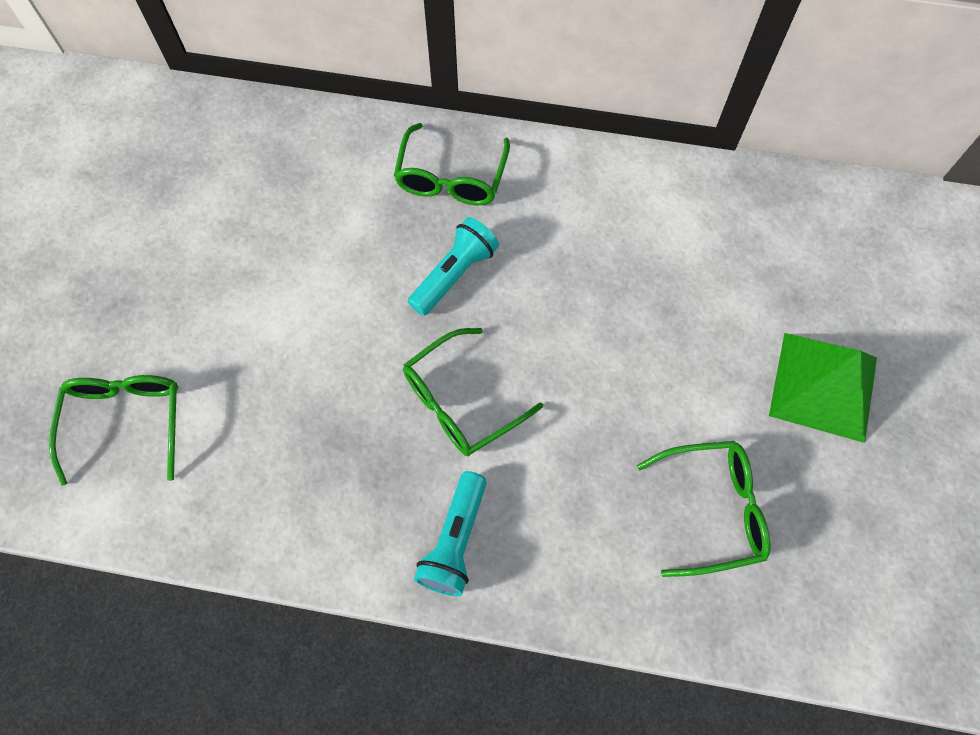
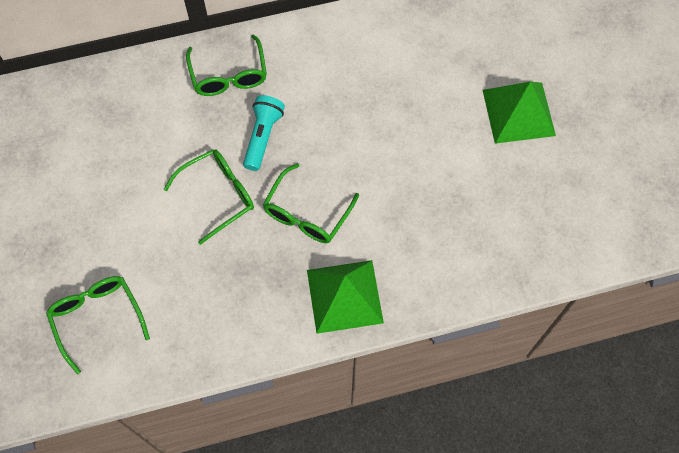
camera: 25 degrees left, 0 degrees up
(455, 541) = (345, 296): turquoise flashlight -> green pyramid
(713, 510) = (487, 212): green glasses -> green glasses (218, 195)

